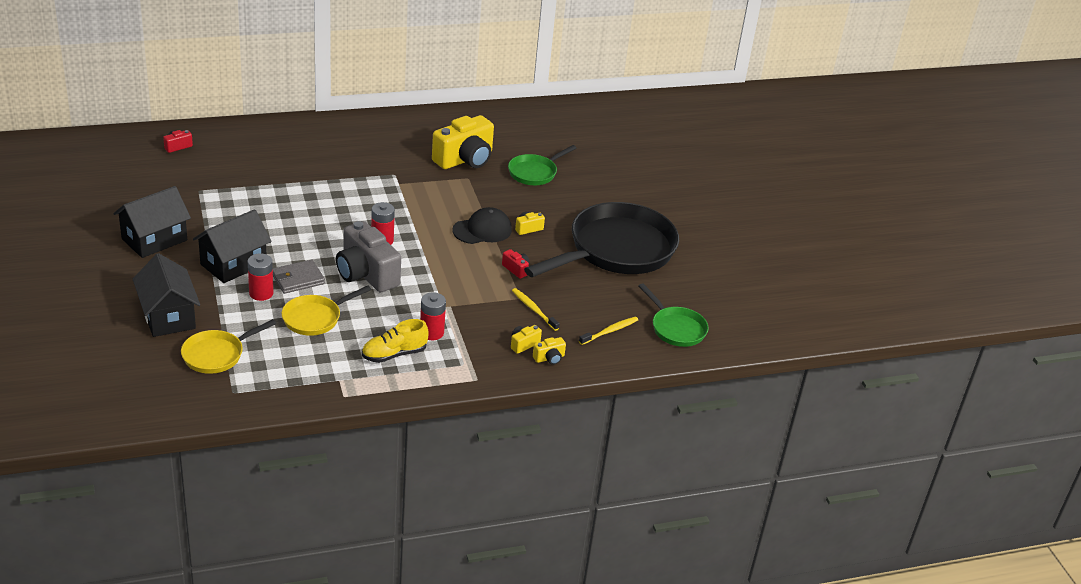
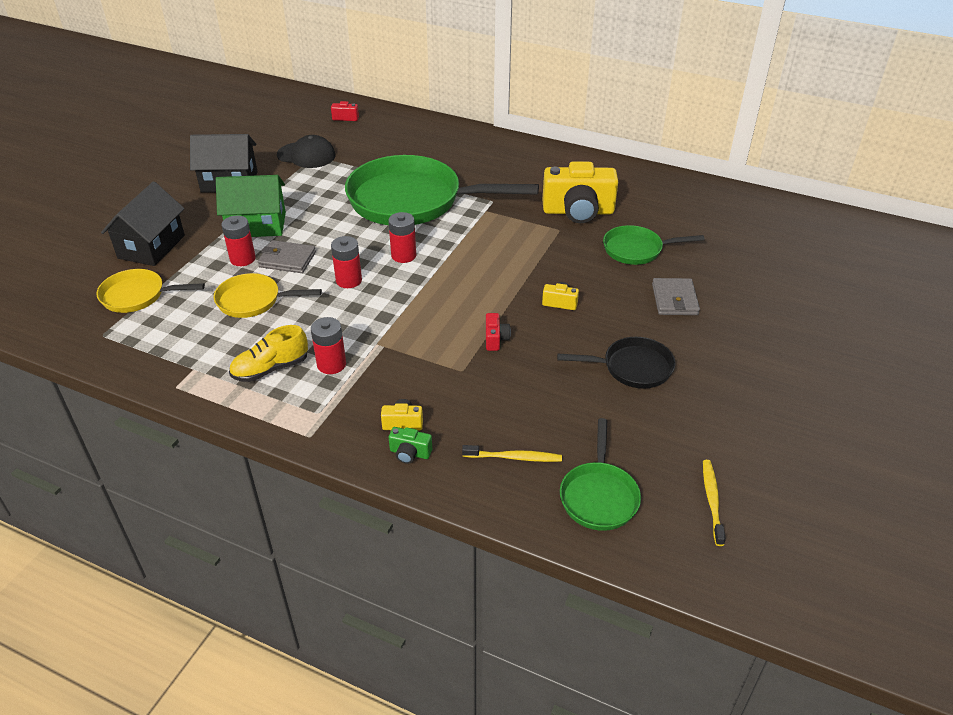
camera: 45 degrees right, 5 degrees up
(233, 264) = (257, 225): black house -> green house
(334, 197) = (413, 201): none -> green pan
(366, 274) = (349, 280): grey camera -> red battery
(394, 354) = (271, 369): yellow shoe -> yellow shoe turned 45 degrees counterclockwise
(482, 230) = (510, 285): black cap -> black cap (306, 155)
(534, 309) = (461, 390): yellow toothbrush -> yellow toothbrush (712, 500)
(549, 358) = (410, 453): yellow camera -> green camera
(594, 197) = (674, 299): none -> grey wallet
(616, 250) = (632, 368): black pan -> black pan, size x0.48

